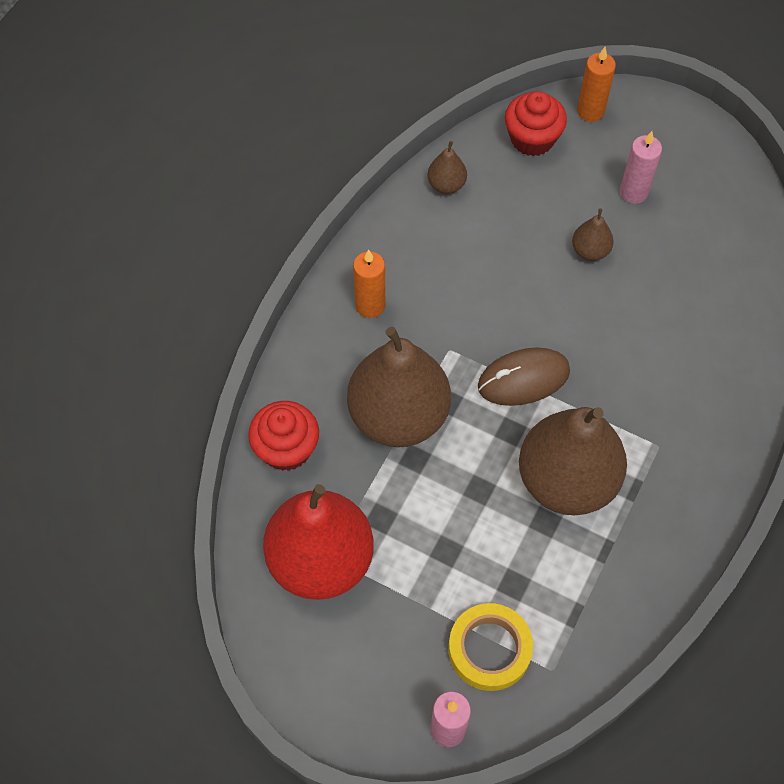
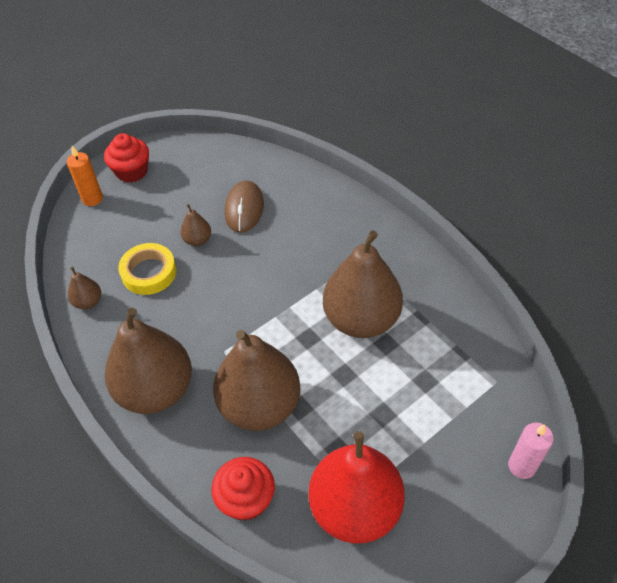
camera: 65 degrees left, 10 degrees down
(370, 305) = (156, 390): orange candle -> brown pear
(489, 649) = (469, 415): yellow tape -> yellow tape (149, 272)
(523, 379) = (272, 315): brown mouse -> brown mouse (244, 209)
(532, 139) = (89, 238): red cupcake -> red cupcake (131, 171)
(633, 192) = (169, 201): pink candle -> none

